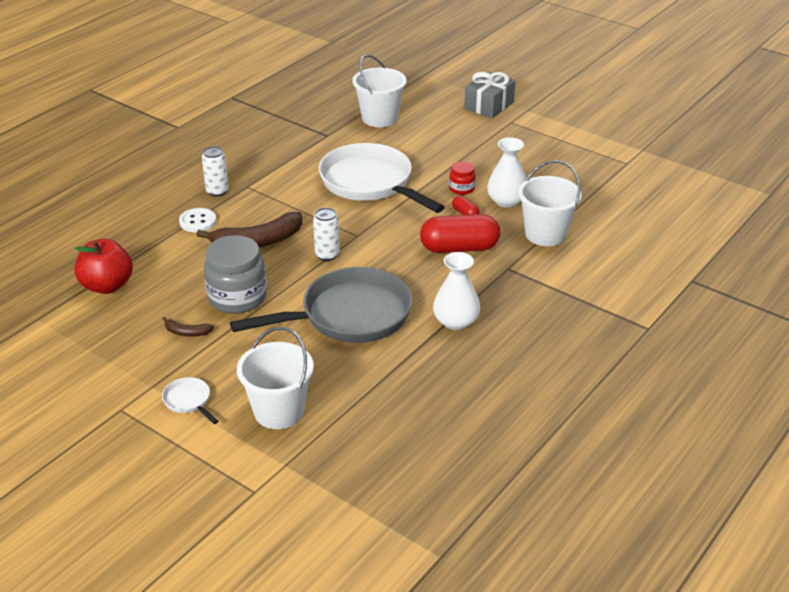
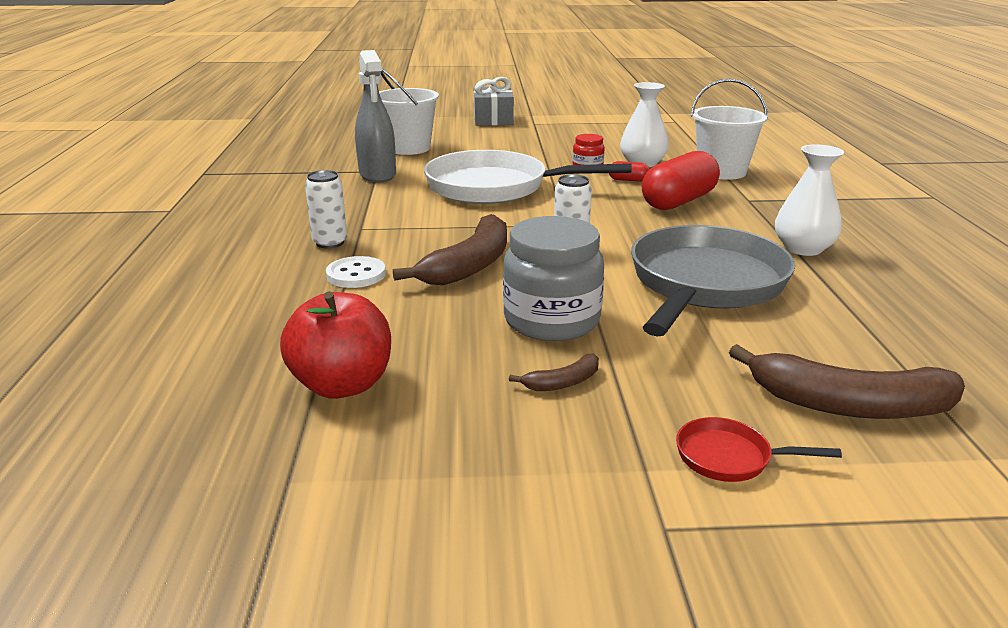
camera: 40 degrees left, 10 degrees down
(188, 401) = (729, 457): white pan -> red pan
(279, 411) = (848, 405): white bucket -> brown banana
(322, 140) = (377, 174): none -> grey spray bottle

